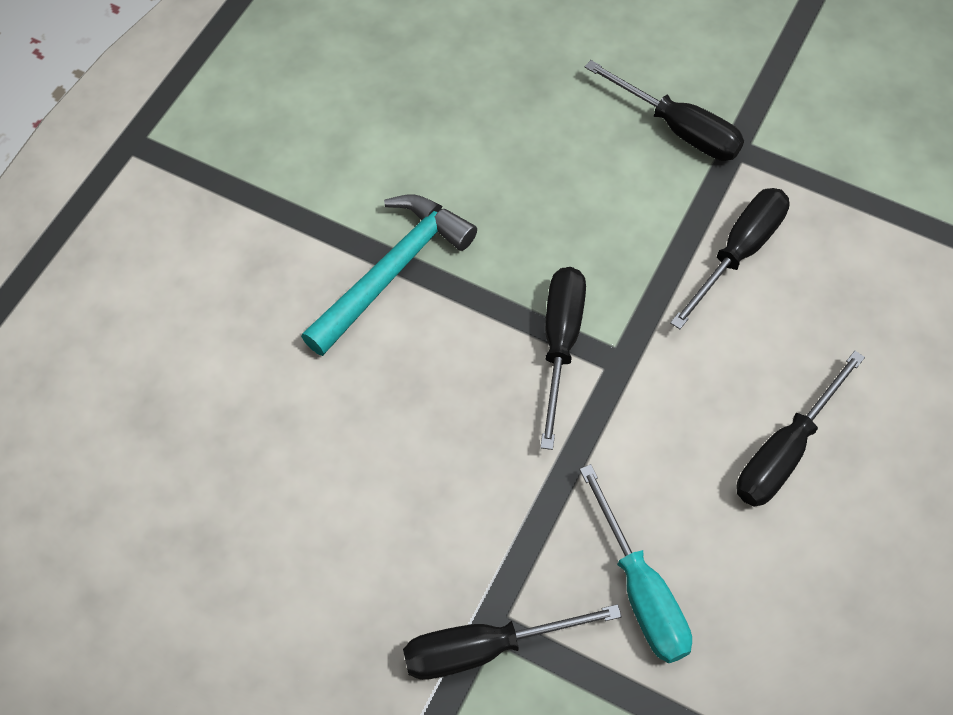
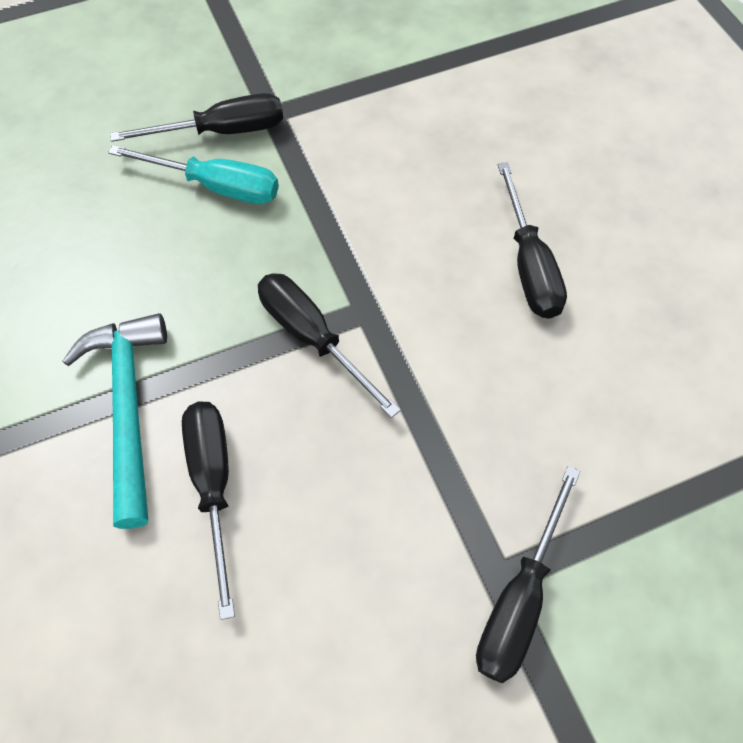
camera: 50 degrees left, 0 degrees up
(640, 590) = (560, 442): turquoise screwdriver -> turquoise screwdriver (216, 186)
(738, 252) = (353, 173): black screwdriver -> black screwdriver (213, 485)

